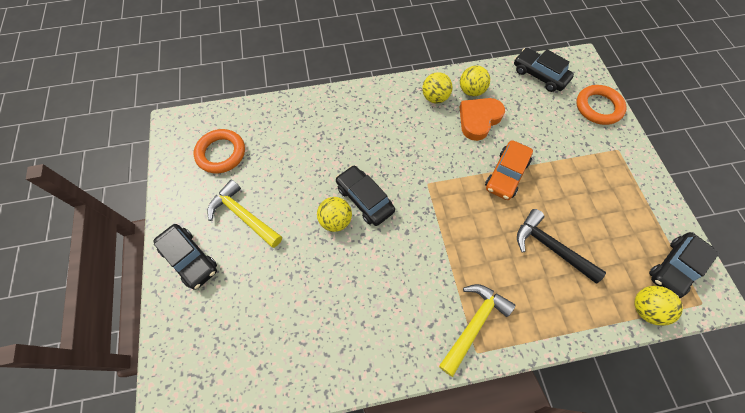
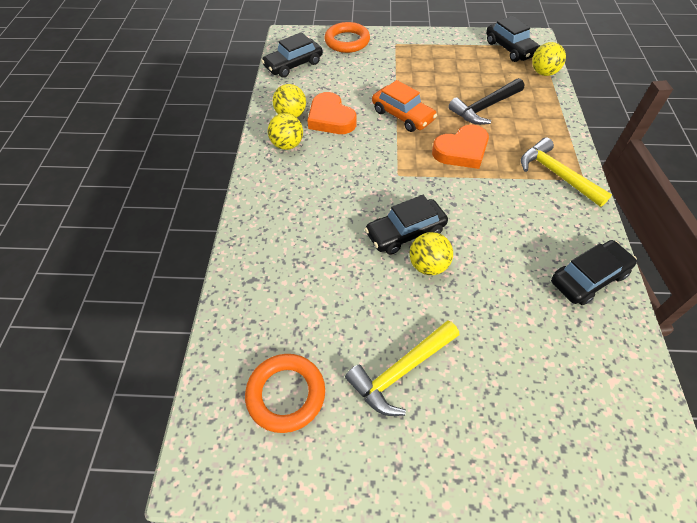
camera: 75 degrees left, 10 degrees down
(190, 259) = (458, 453): black car -> black car (588, 278)
(476, 231) = (461, 151): none -> orange heart

